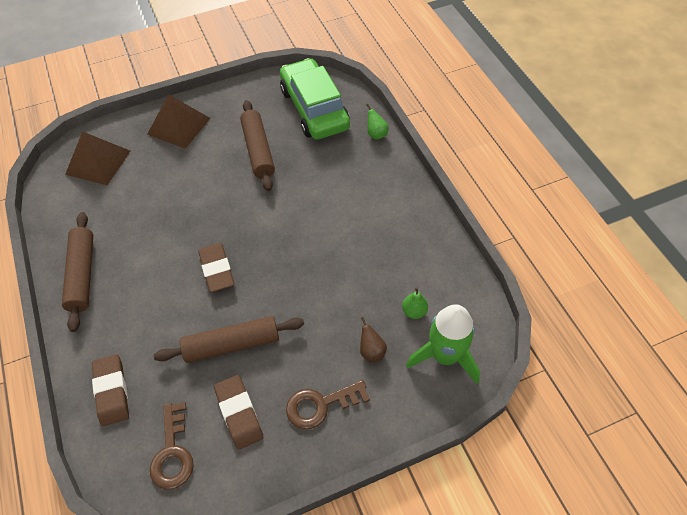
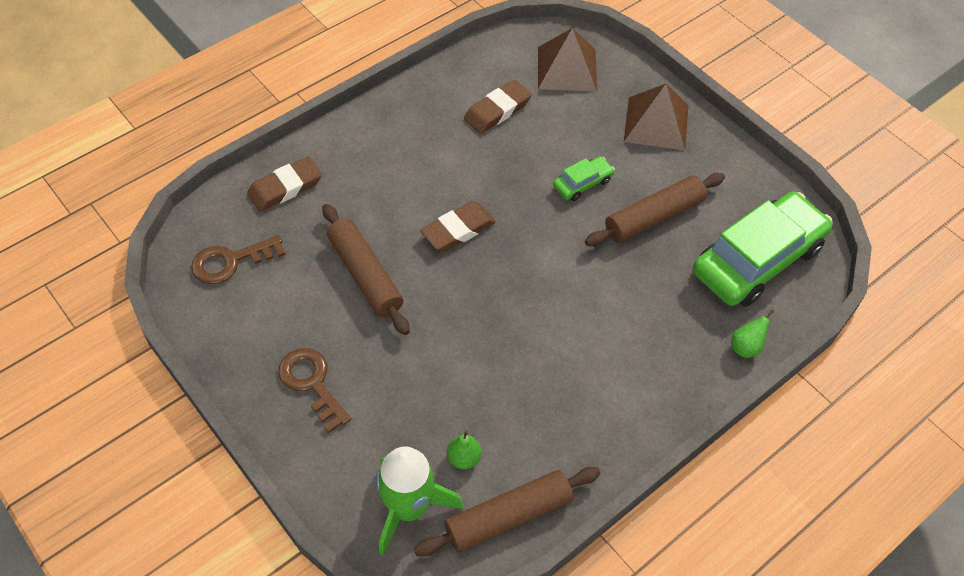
camera: 70 degrees right, 0 degrees up
(82, 275) = (412, 112): brown rolling pin -> brown rolling pin (508, 516)
(210, 181) = (582, 183): none -> green car
(239, 413) = (285, 307): brown eraser -> brown eraser (497, 111)
(371, 351) = (393, 421): brown pear -> none

